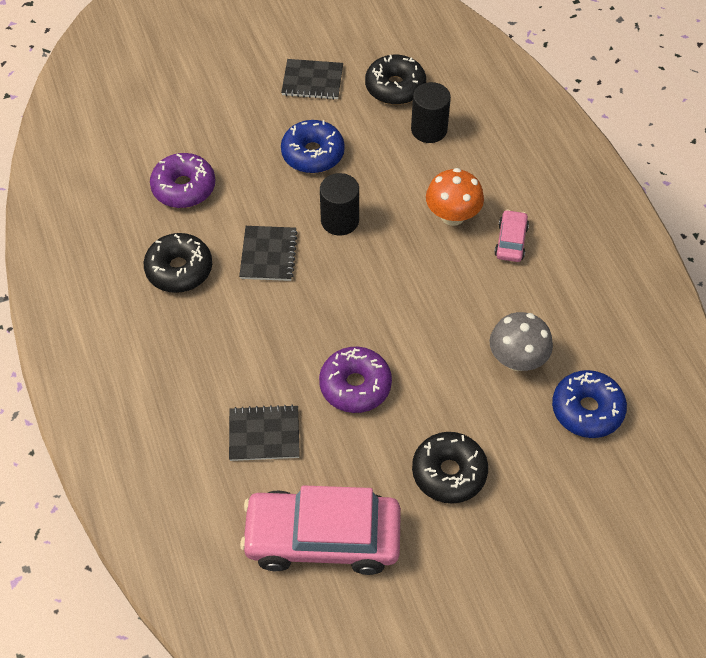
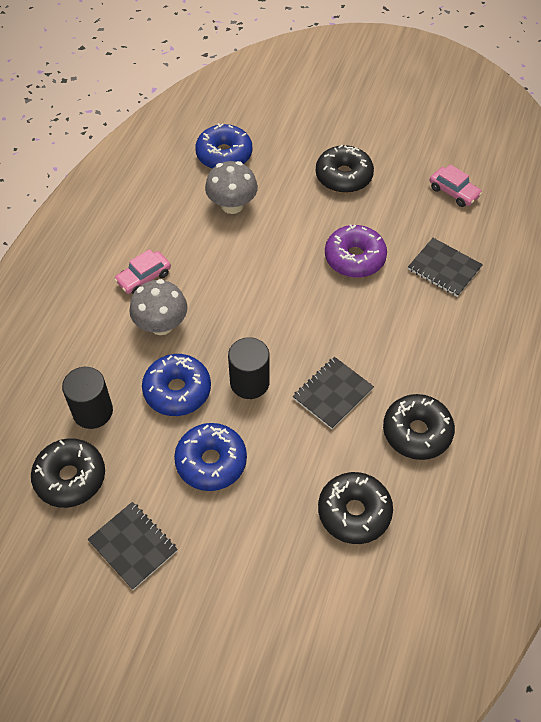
camera: 140 degrees left, 0 degrees up
(184, 188) = (354, 512): purple donut -> black donut
(322, 538) = (454, 192): pink car -> pink car, size x0.44
(386, 180) = (177, 390): none -> blue donut
(452, 216) = (161, 325): orange mushroom -> grey mushroom

